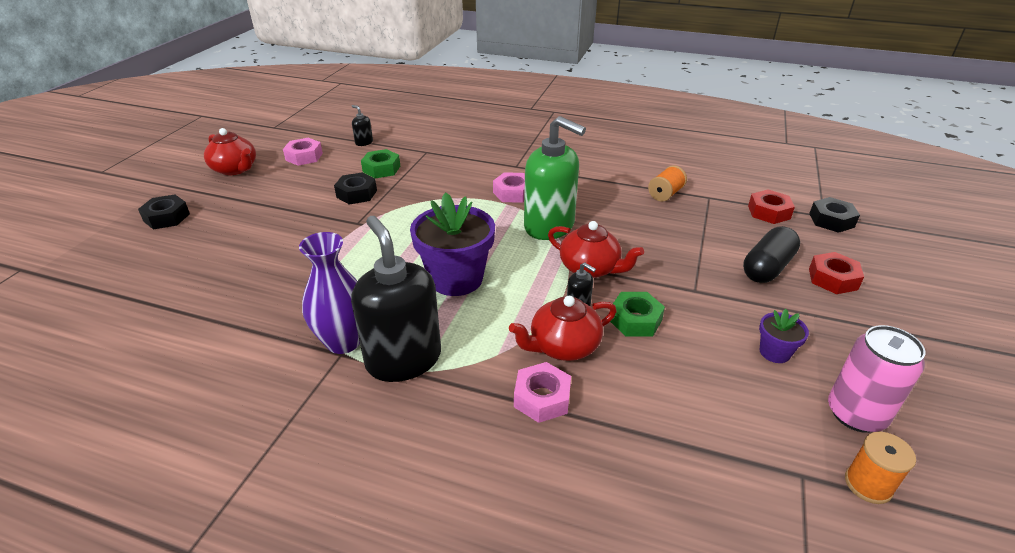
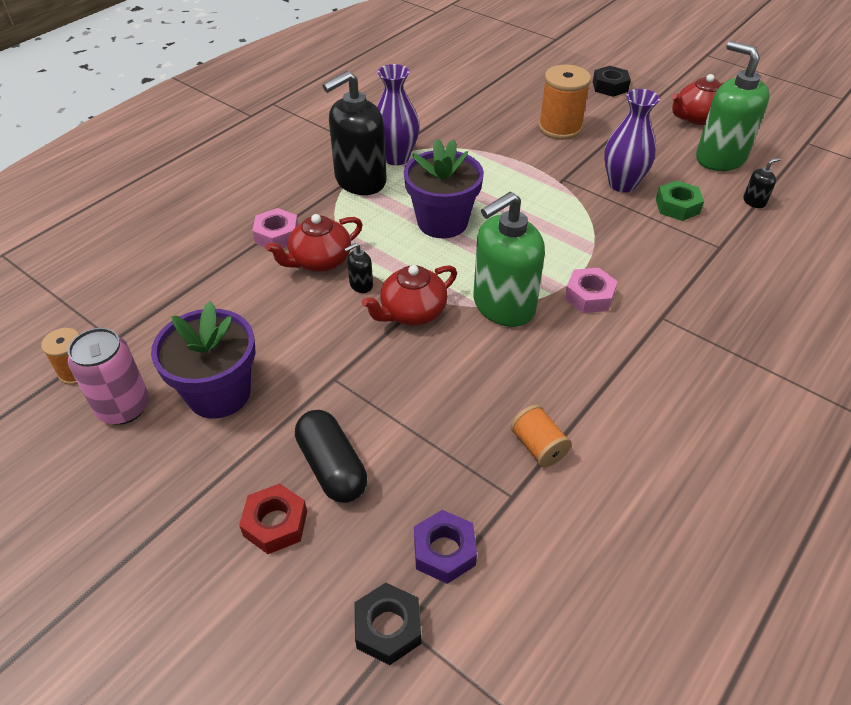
camera: 110 degrees right, 10 degrees up
(259, 236) = (560, 128): none -> orange spool
(304, 157) = (720, 158): pink nut -> green soap dispenser
(356, 194) = (622, 184): black nut -> purple vase
(403, 359) = (360, 181): black soap dispenser -> black soap dispenser turned 150 degrees clockwise
(563, 346) = (319, 261): red teapot -> red teapot turned 120 degrees counterclockwise
(635, 320) = (321, 315): green nut -> none
(769, 212) = (444, 551): red nut -> purple nut
(774, 352) = (219, 393): purple flower pot -> purple flower pot, size x2.08

